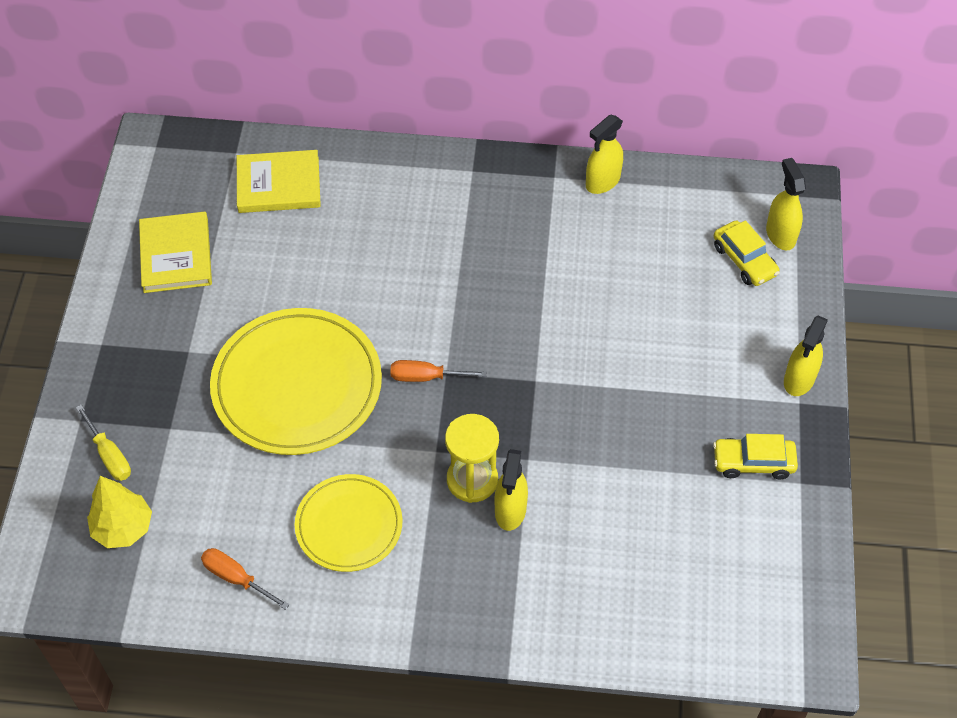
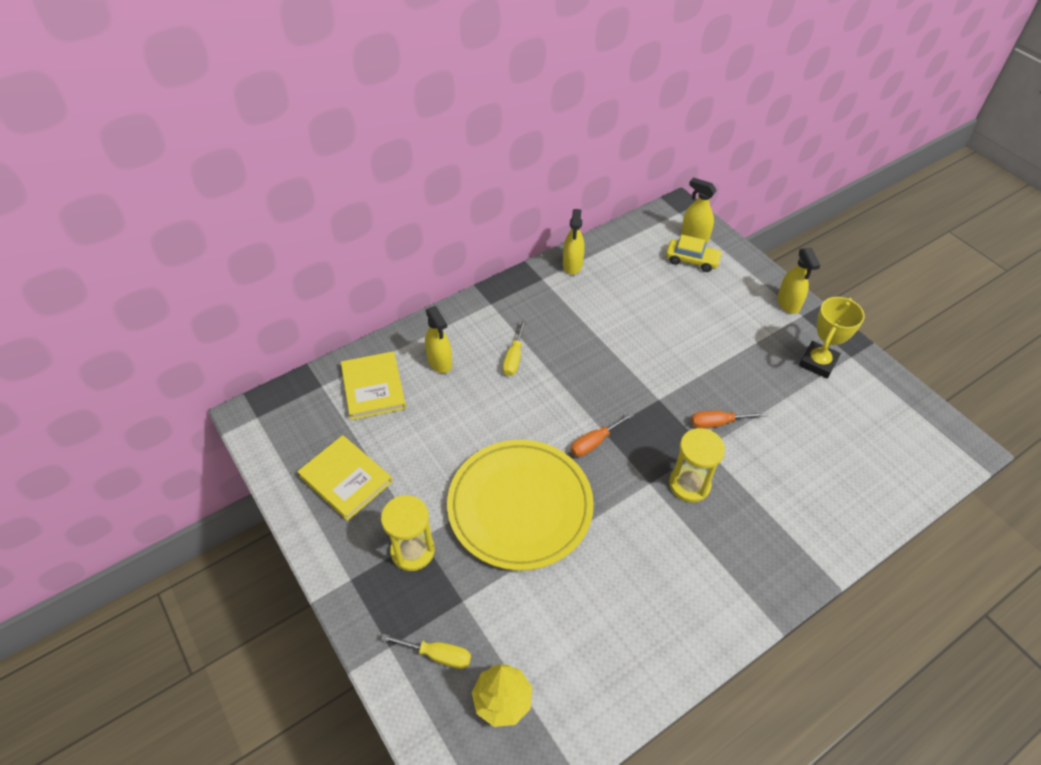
camera: 40 degrees left, 5 degrees down
(171, 357) = (412, 551): none -> yellow hourglass
(236, 578) = (617, 669): orange screwdriver -> orange screwdriver (718, 423)
(278, 185) = (373, 387): yellow book -> yellow book turned 60 degrees counterclockwise
(349, 525) = (649, 572): yellow plate -> none
(437, 242) = (514, 358): none -> yellow screwdriver
(510, 511) = (730, 486): yellow spray bottle -> yellow spray bottle (440, 362)
(753, 462) = (818, 362): yellow car -> yellow trophy

